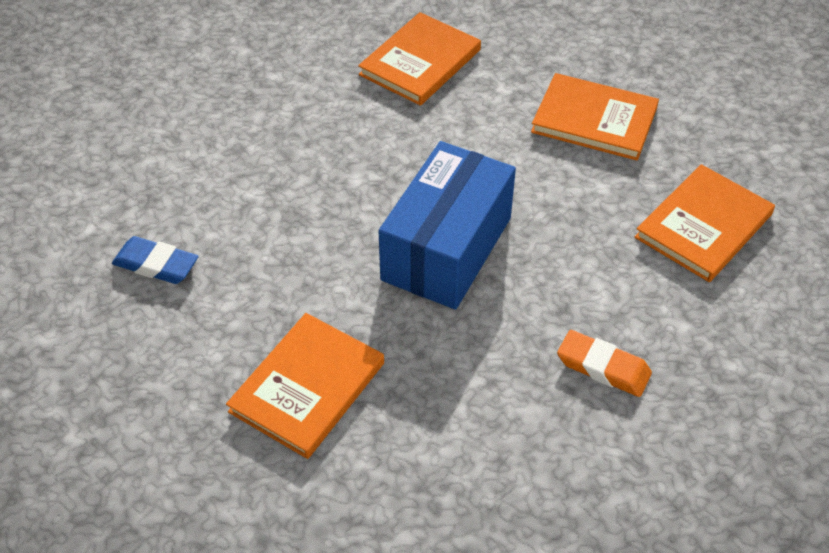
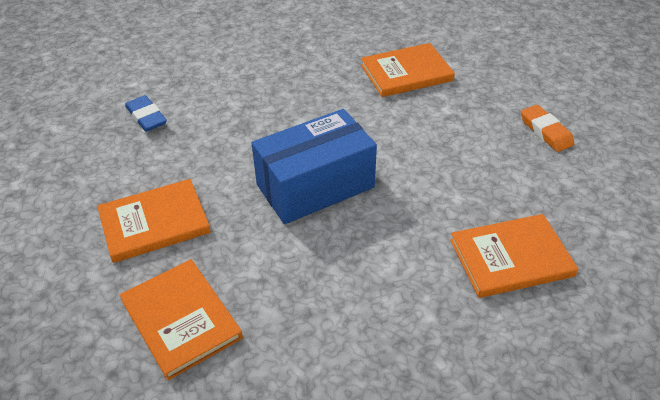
camera: 35 degrees right, 5 degrees down
(594, 120) = (493, 154): orange book -> orange book (181, 319)
(603, 367) = (345, 312): orange eraser -> orange eraser (545, 131)

